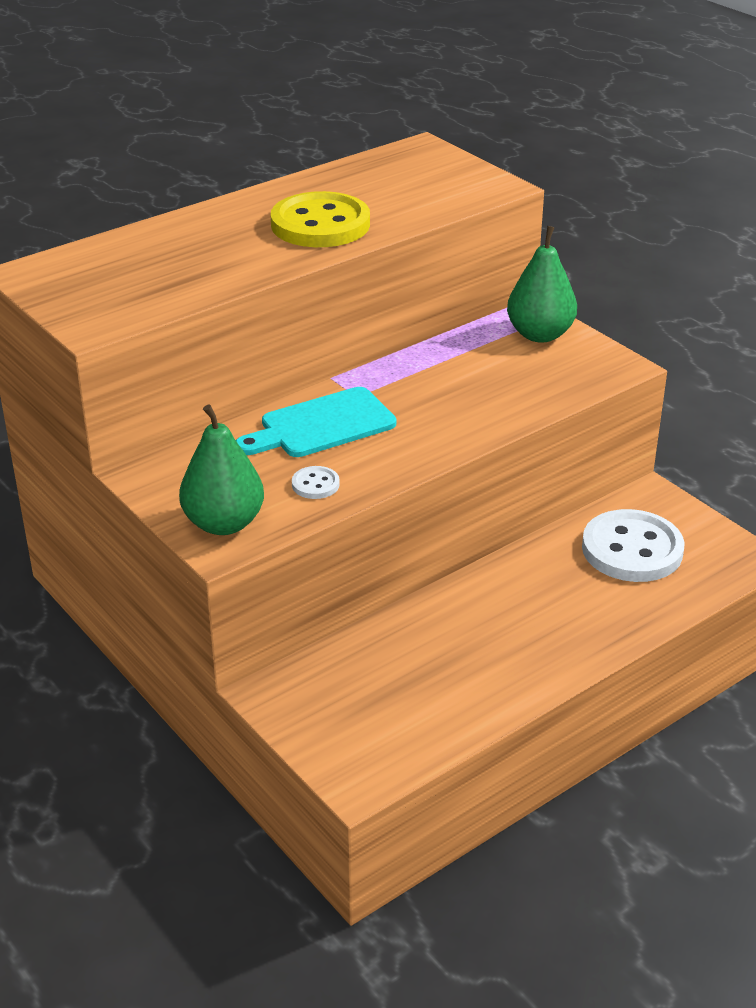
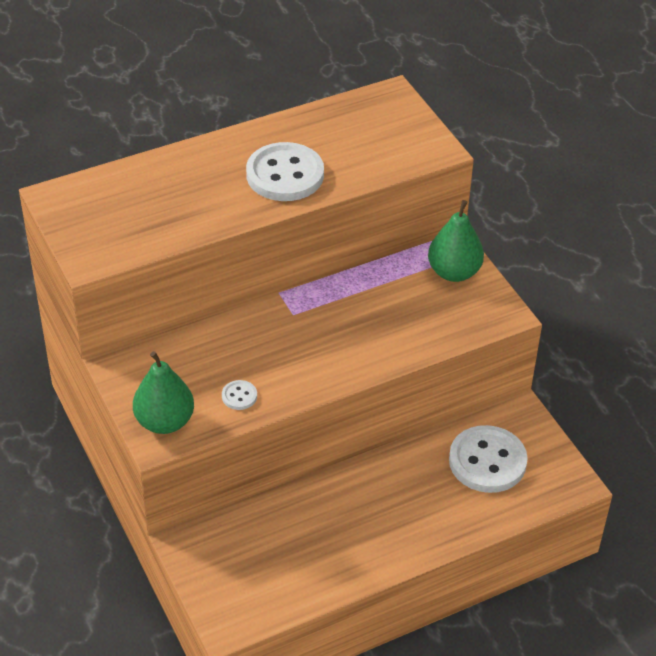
camera: 10 degrees right, 10 degrees up
(320, 224) = (285, 175): yellow button -> white button
(321, 425) = (259, 340): turquoise cutting board -> none

